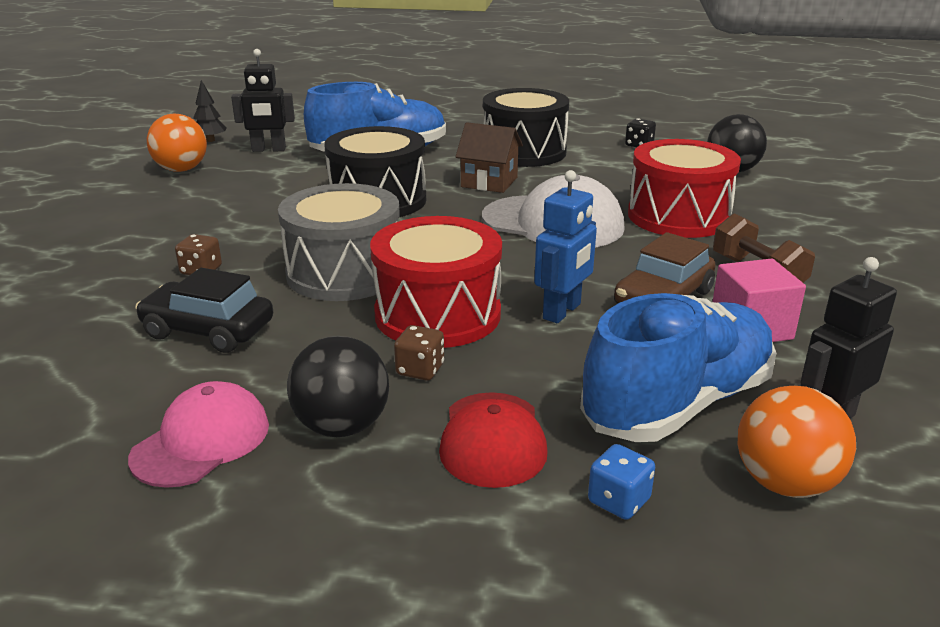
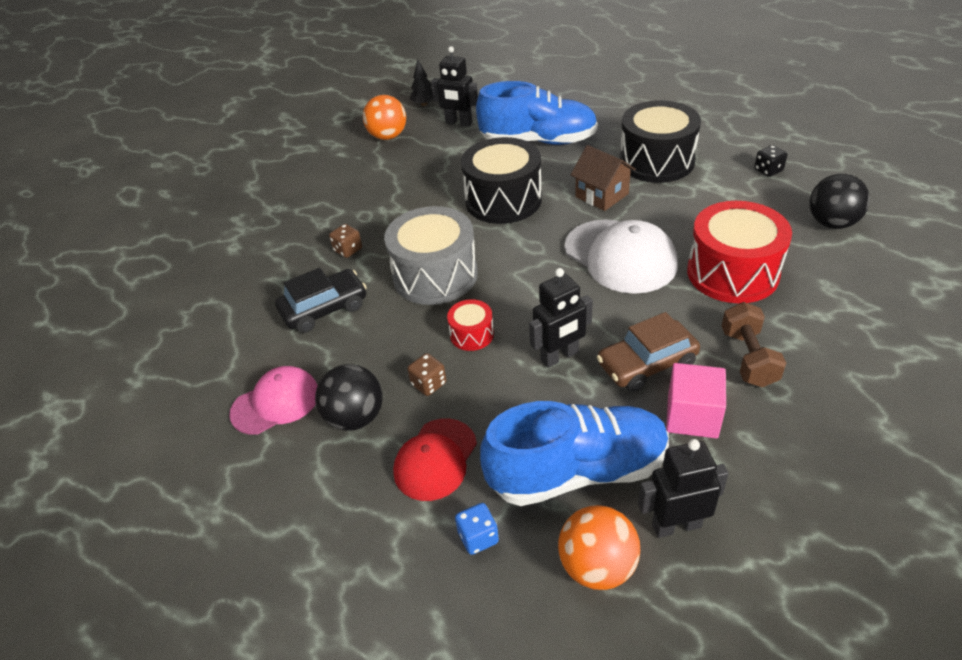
camera: 30 degrees right, 15 degrees up
(208, 330) = (324, 309): black car -> black car turned 105 degrees clockwise
(437, 314) = (471, 334): red drum -> red drum, size x0.47
(562, 311) = (560, 356): blue robot -> black robot

